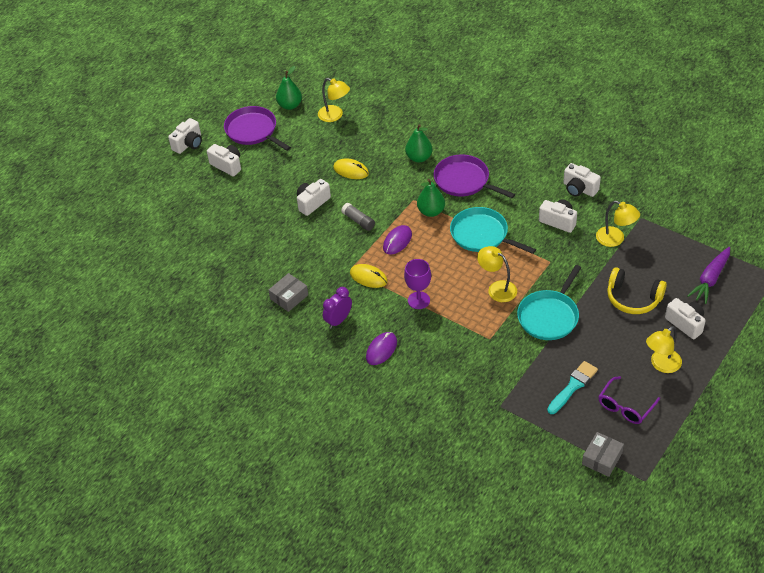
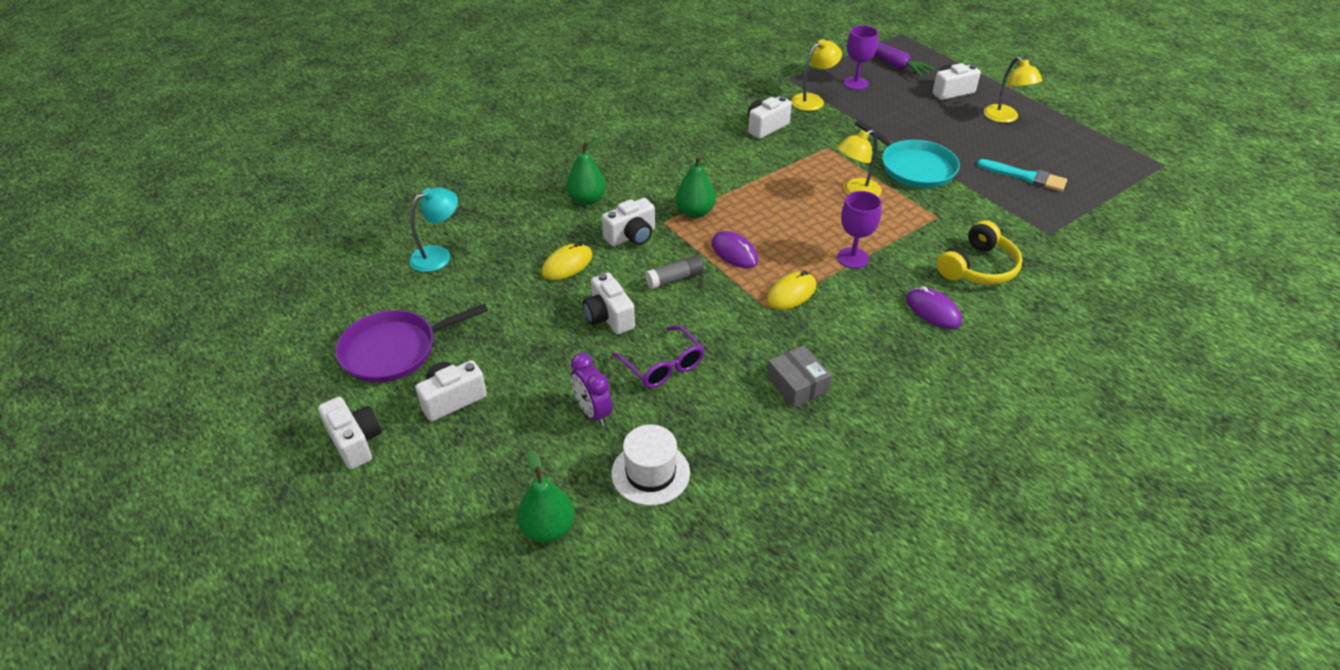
camera: 75 degrees left, 5 degrees down
(204, 254) = (650, 473): none -> white hat
(290, 105) = (372, 296): green pear -> green pear (548, 528)
(335, 116) = (438, 255): yellow lamp -> turquoise lamp
(338, 320) = (864, 340): purple clock -> purple clock (593, 412)
(464, 181) = (656, 175): purple pan -> none
(482, 235) = (759, 183): turquoise pan -> none
(573, 386) = (1026, 177): turquoise brush -> turquoise brush turned 150 degrees clockwise
(579, 189) = (722, 103): white camera -> white camera (631, 236)
(602, 458) = (1134, 183): grey box -> none
(625, 406) = (1060, 152): purple glasses -> purple glasses (662, 365)
(633, 298) = (905, 111): yellow headphones -> yellow headphones (978, 268)
(660, 260) = (856, 83): none -> purple goblet

